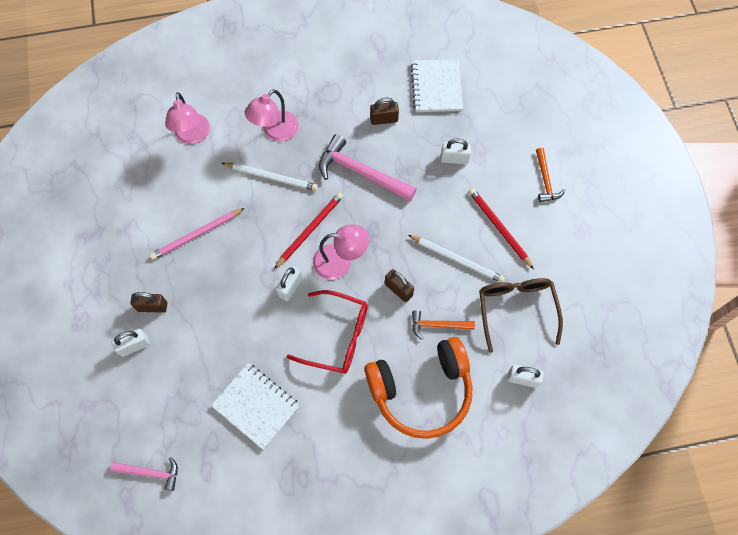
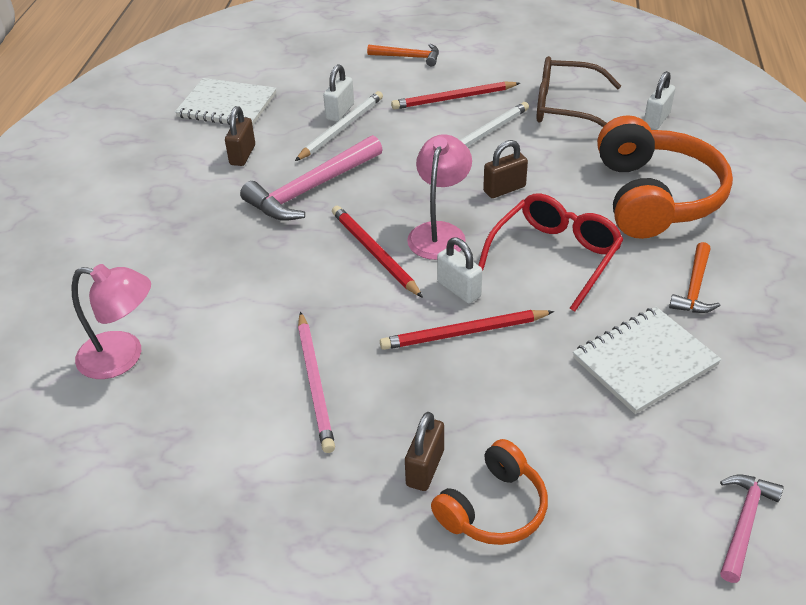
camera: 70 degrees left, 25 degrees down
(134, 346) = (493, 508): white padlock -> orange headphones
(254, 300) = (464, 333): none -> red pencil
(271, 177) = (262, 277): white pencil -> white pencil (341, 128)
(275, 132) = (186, 259): pink lamp -> none
(437, 325) = (567, 167): orange hammer -> orange hammer (694, 287)

